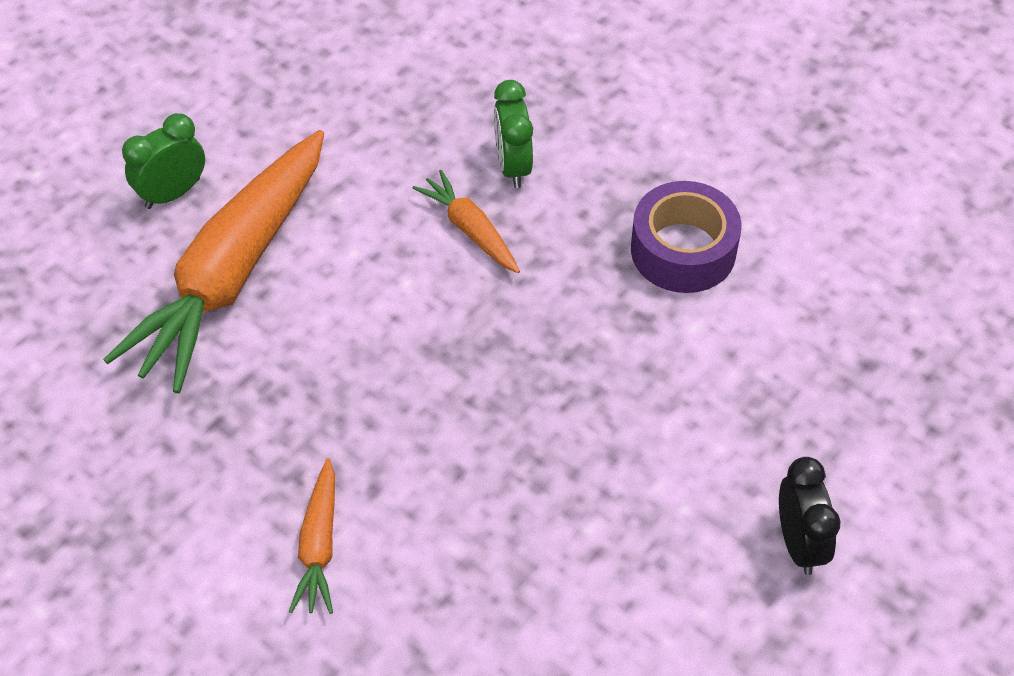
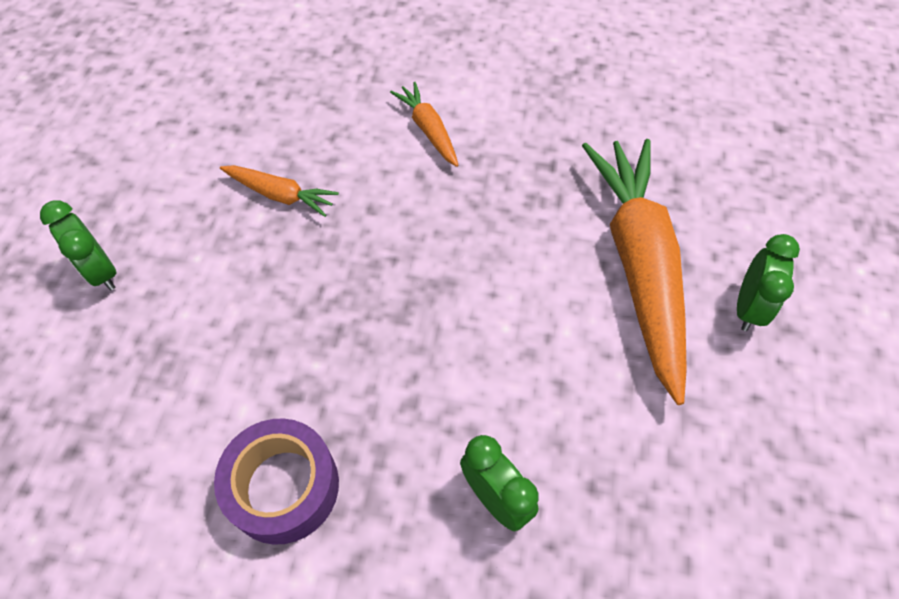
camera: 150 degrees right, 5 degrees up
(470, 229) = (487, 404): orange carrot -> orange carrot (280, 195)
(799, 543) = (101, 272): black clock -> green clock

